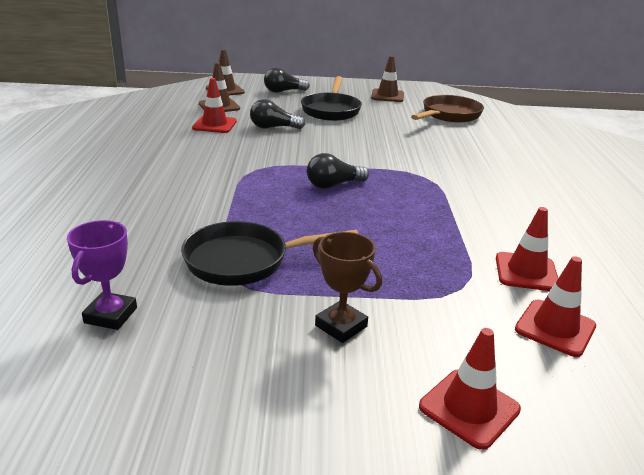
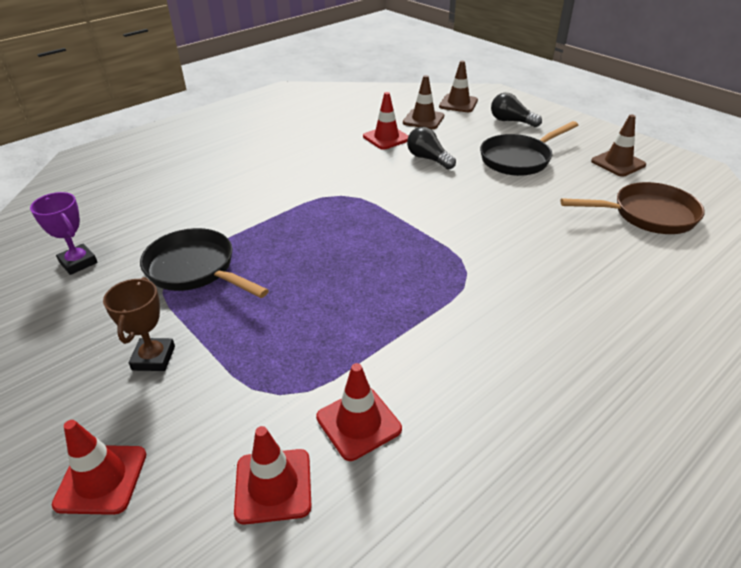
camera: 50 degrees right, 10 degrees up
(110, 315) = (78, 262): purple trophy -> purple trophy turned 75 degrees clockwise
(333, 185) = (369, 240): black light bulb -> none

